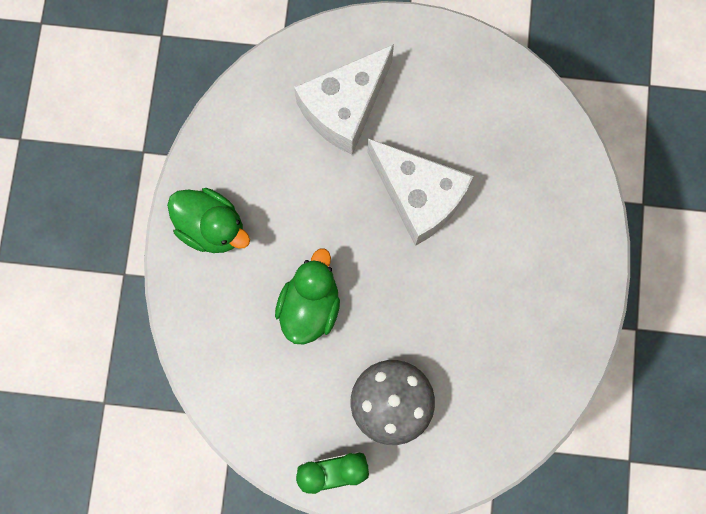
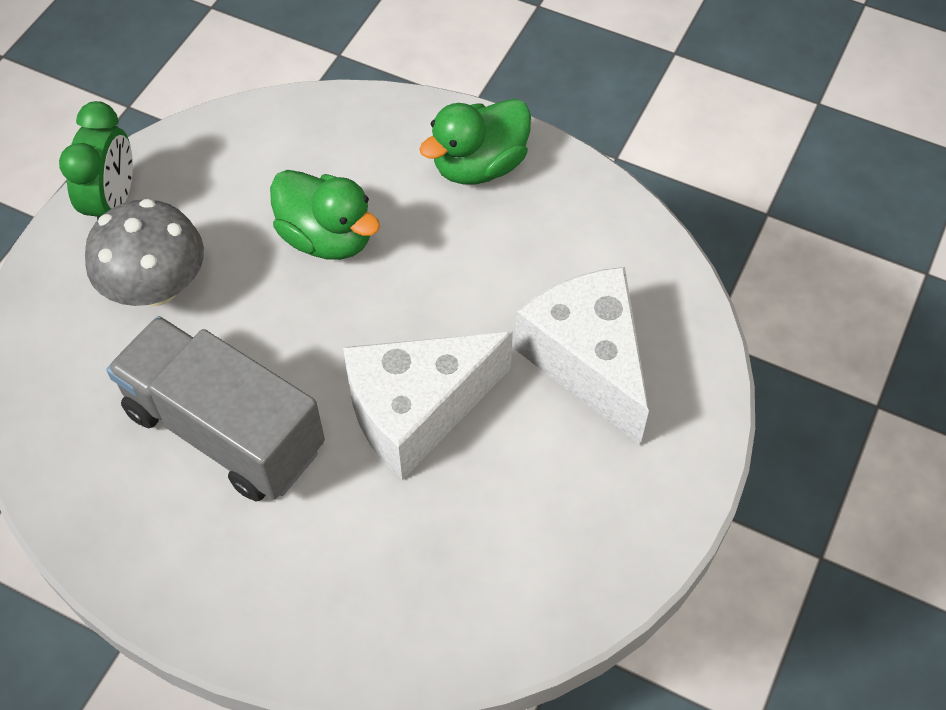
camera: 110 degrees right, 20 degrees down
(476, 307) = (225, 430): none -> grey truck

